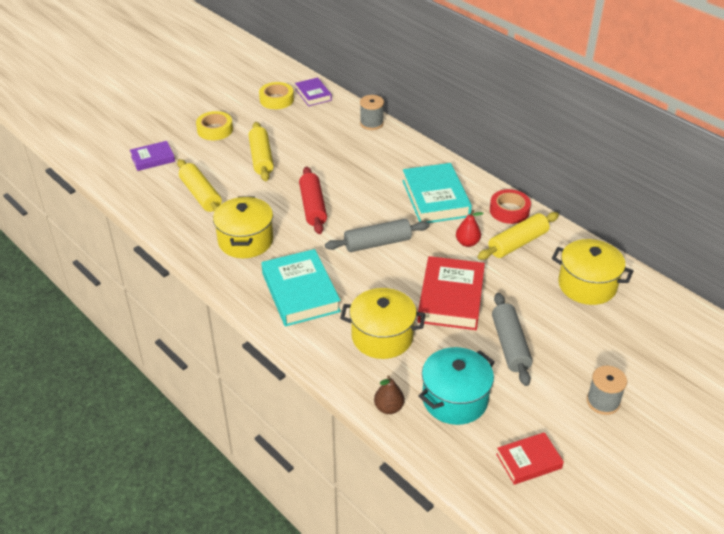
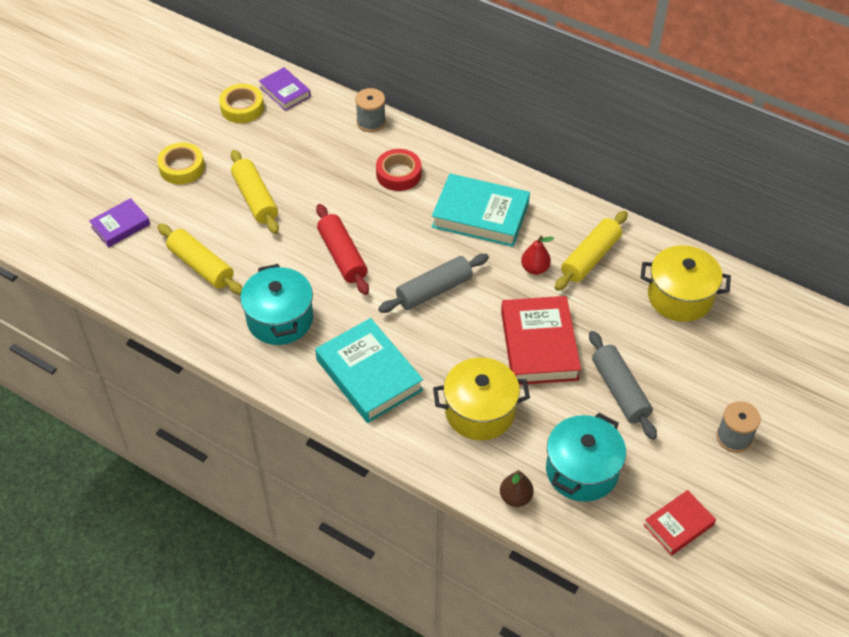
camera: 15 degrees left, 10 degrees up
(245, 241) = (280, 319): yellow pot -> turquoise pot
(435, 198) = (480, 215): turquoise book -> turquoise book turned 45 degrees counterclockwise
(509, 210) = (568, 215): red tape -> red tape (398, 174)

